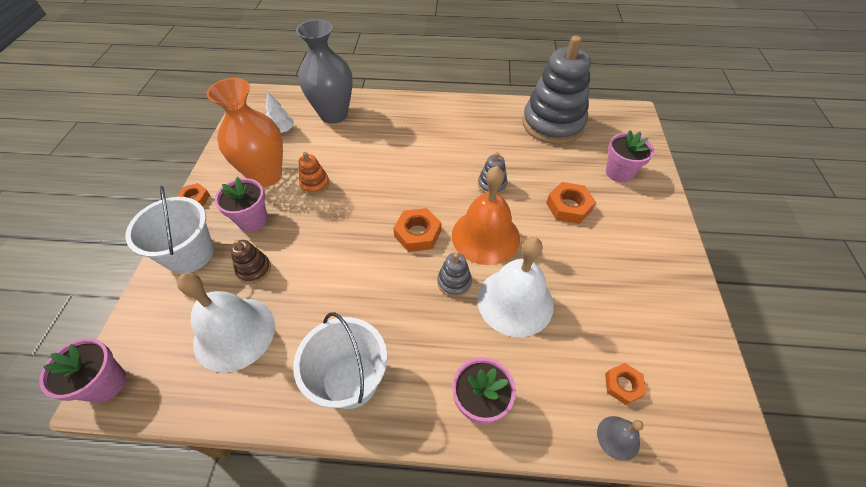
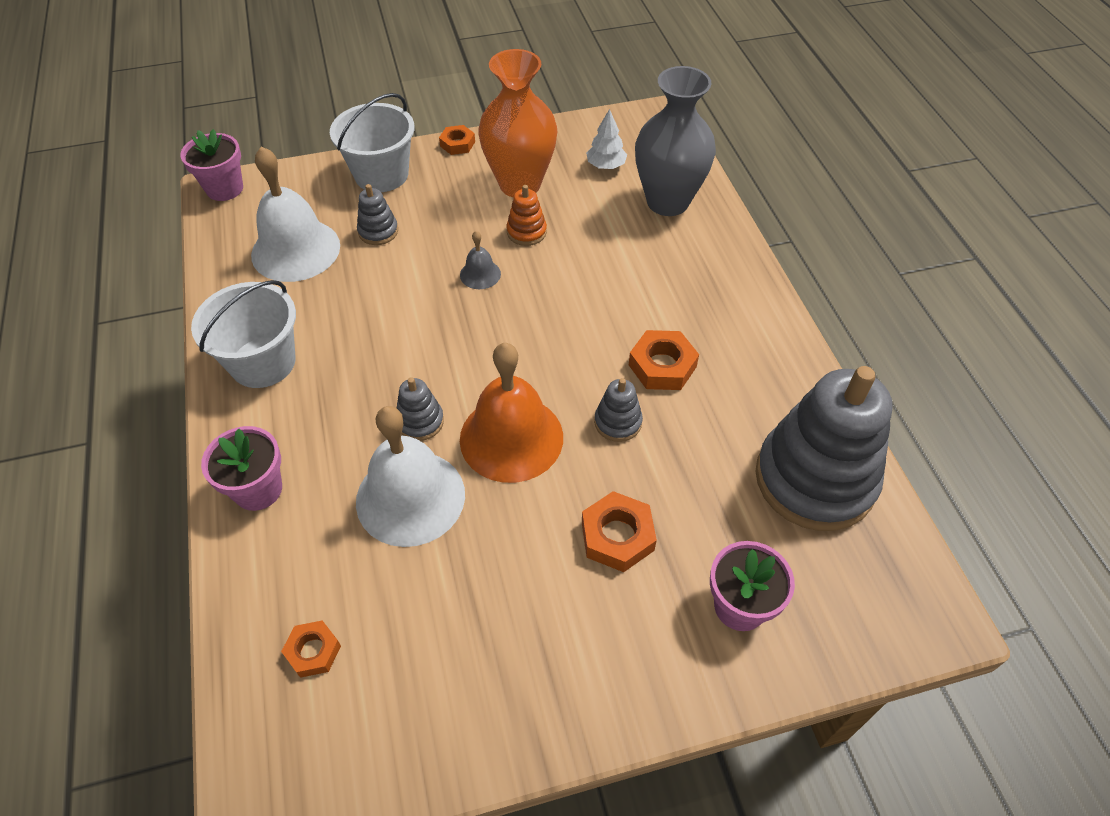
camera: 70 degrees right, 0 degrees up
(252, 220) = (446, 201): pink flower pot -> none
(254, 269) = (378, 231): brown stacking toy -> grey stacking toy
(417, 233) = (486, 360): orange nut -> orange nut (662, 366)
(618, 437) = (239, 652): grey bell -> grey bell (480, 274)

